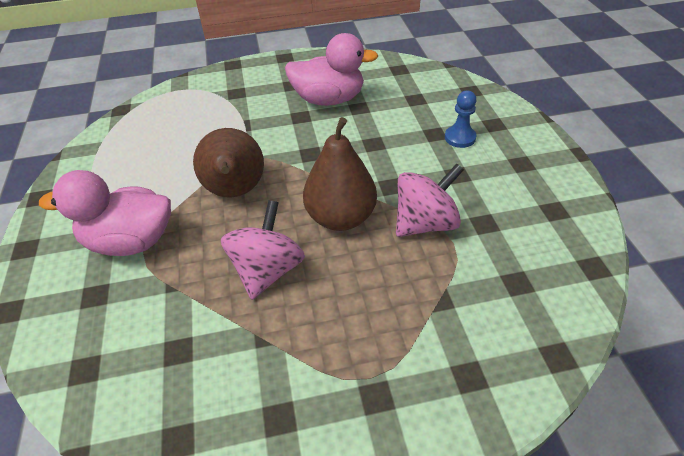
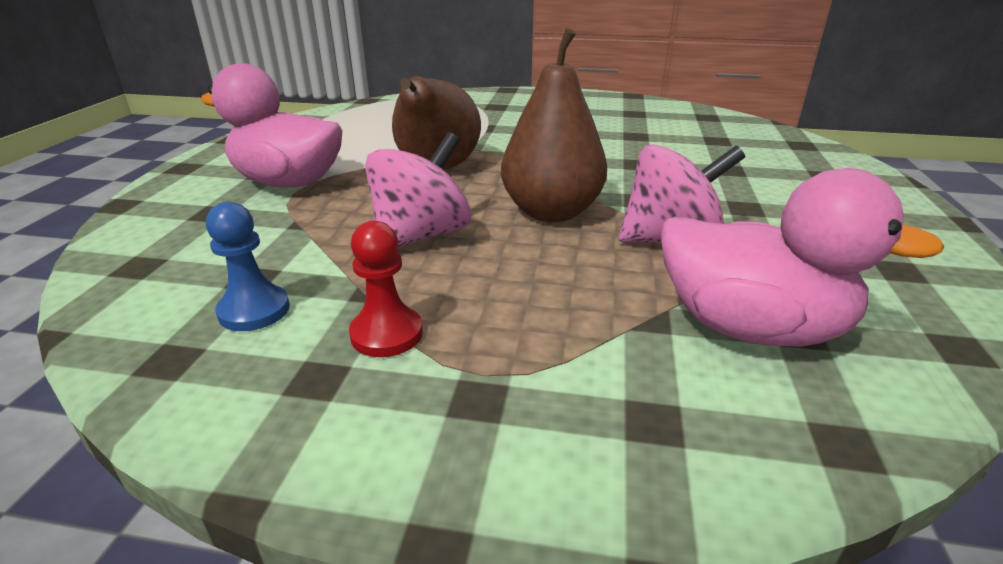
camera: 20 degrees right, 15 degrees down
(298, 368) = (386, 334): none -> red pawn
(329, 100) = (601, 125): pink duck -> pink duck (750, 328)
(460, 138) = (766, 178): blue pawn -> blue pawn (254, 310)

